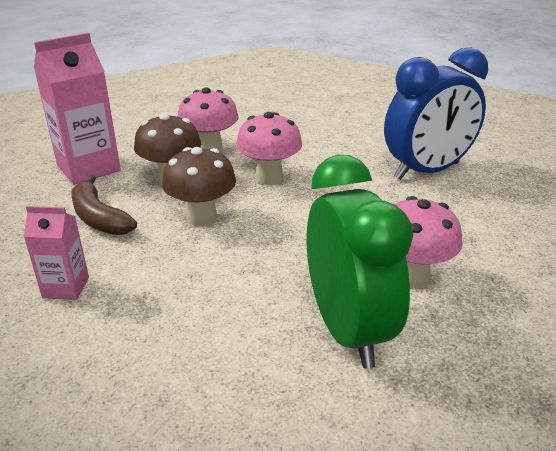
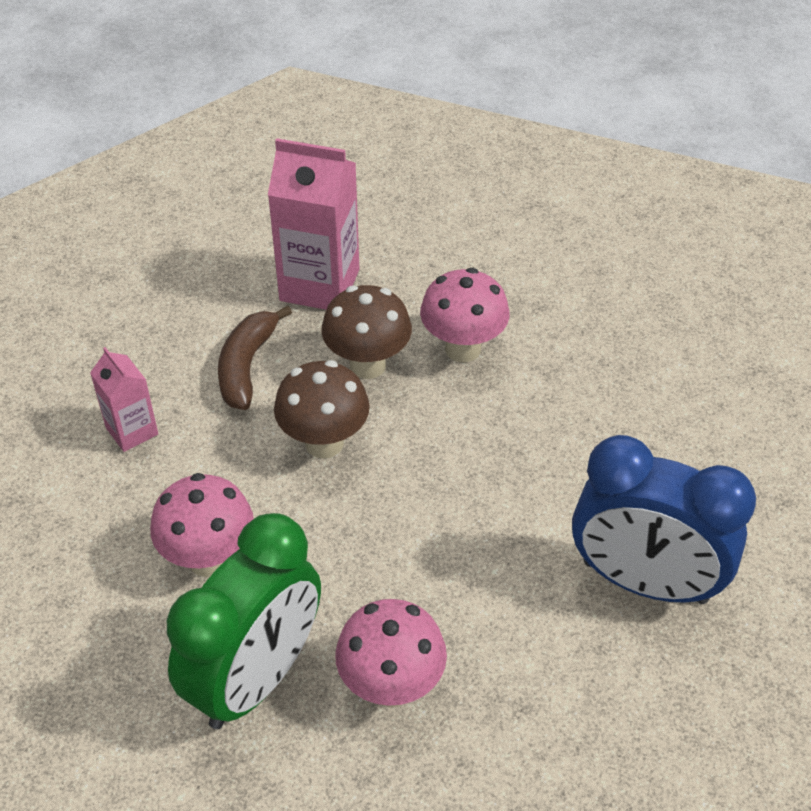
camera: 50 degrees right, 15 degrees up
(269, 178) = (459, 442): pink mushroom -> pink mushroom (209, 559)

